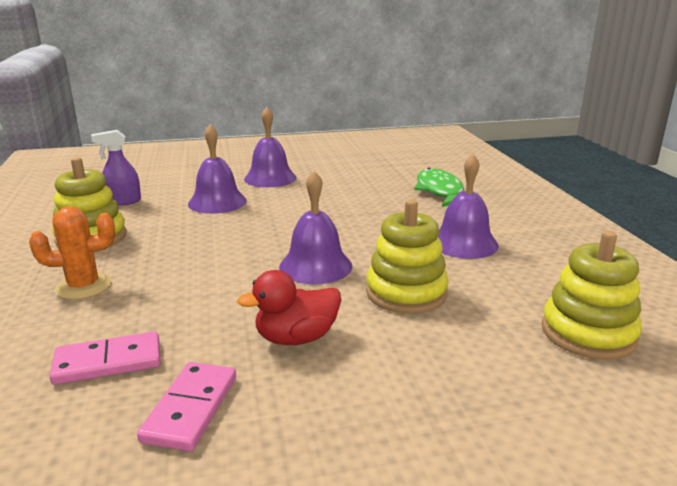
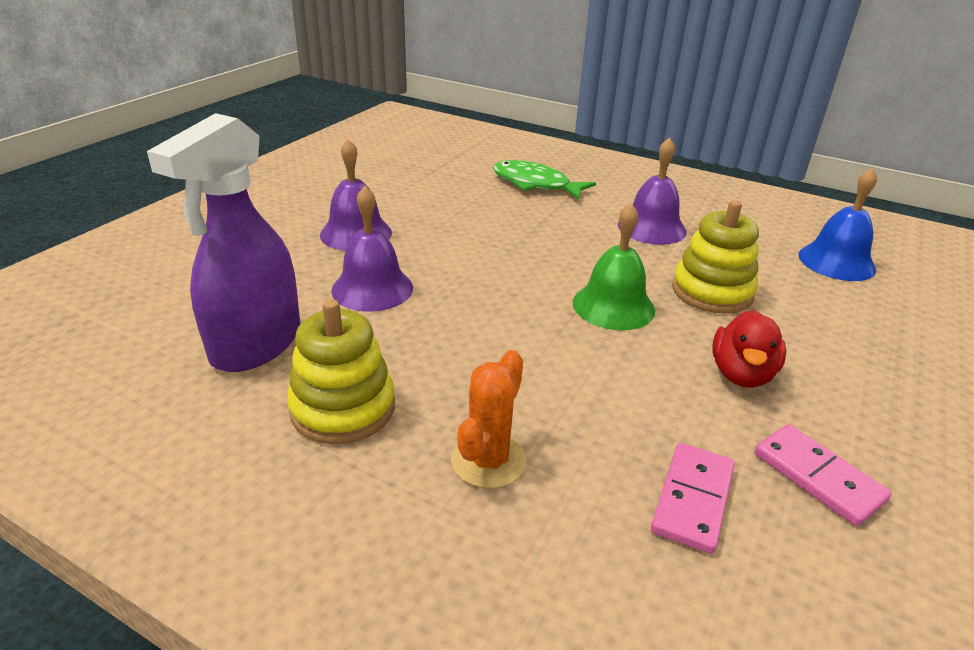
camera: 50 degrees left, 10 degrees up
(123, 201) = (256, 345): purple spray bottle -> purple spray bottle, size x1.99
(315, 266) = (613, 306): purple bell -> green bell
(588, 333) = (836, 262): yellow stacking toy -> blue bell

